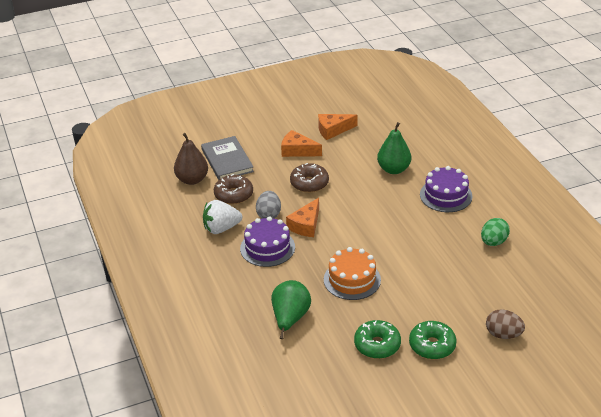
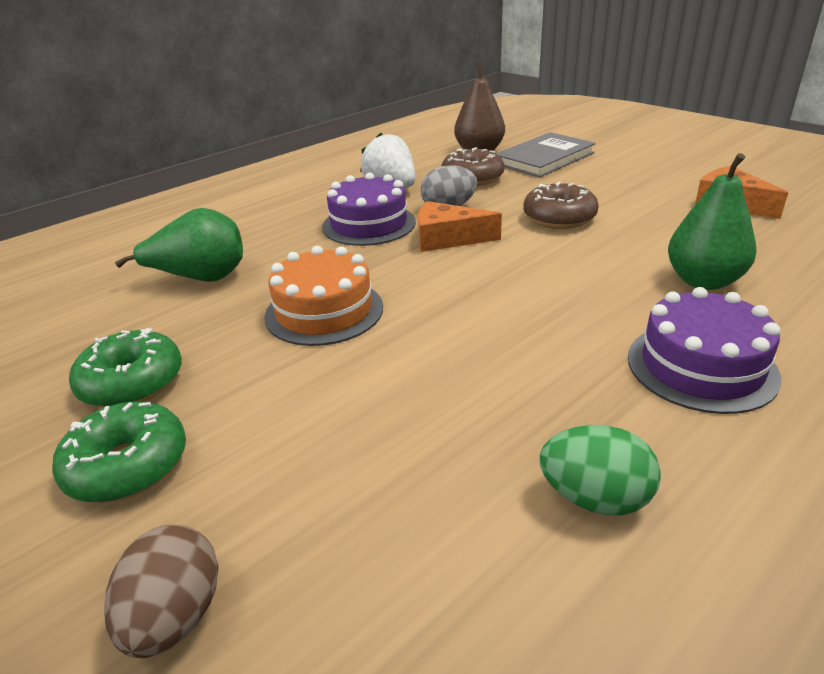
camera: 70 degrees right, 5 degrees down
(297, 151) = (631, 192): orange cheese -> none

